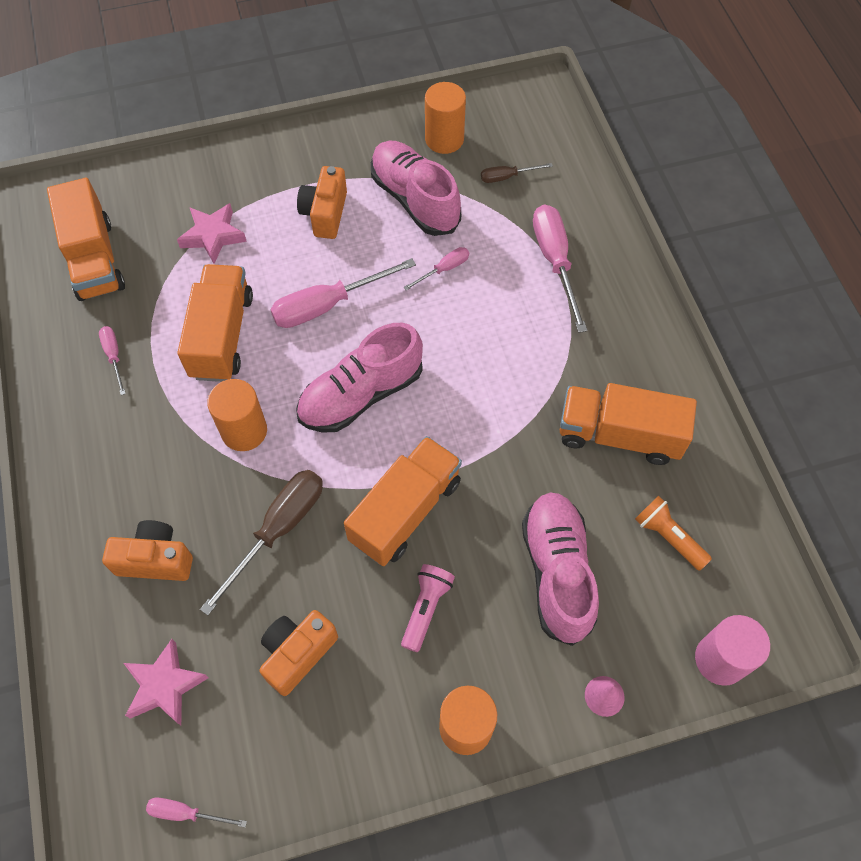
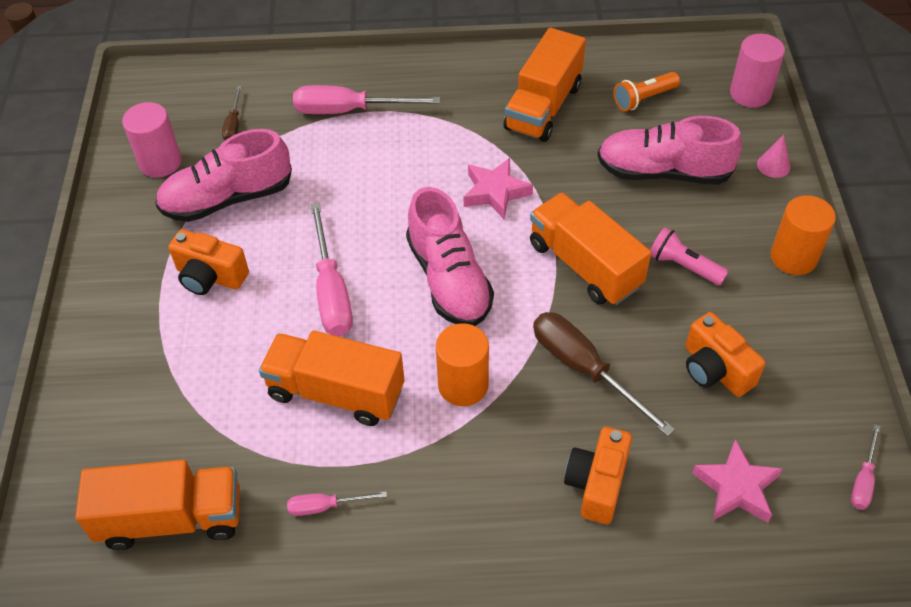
camera: 75 degrees left, 10 degrees down
(213, 236) = (193, 386): pink star -> pink star (495, 192)
(444, 139) = (160, 162): orange cylinder -> pink cylinder
(444, 269) = (325, 191): pink screwdriver -> none

